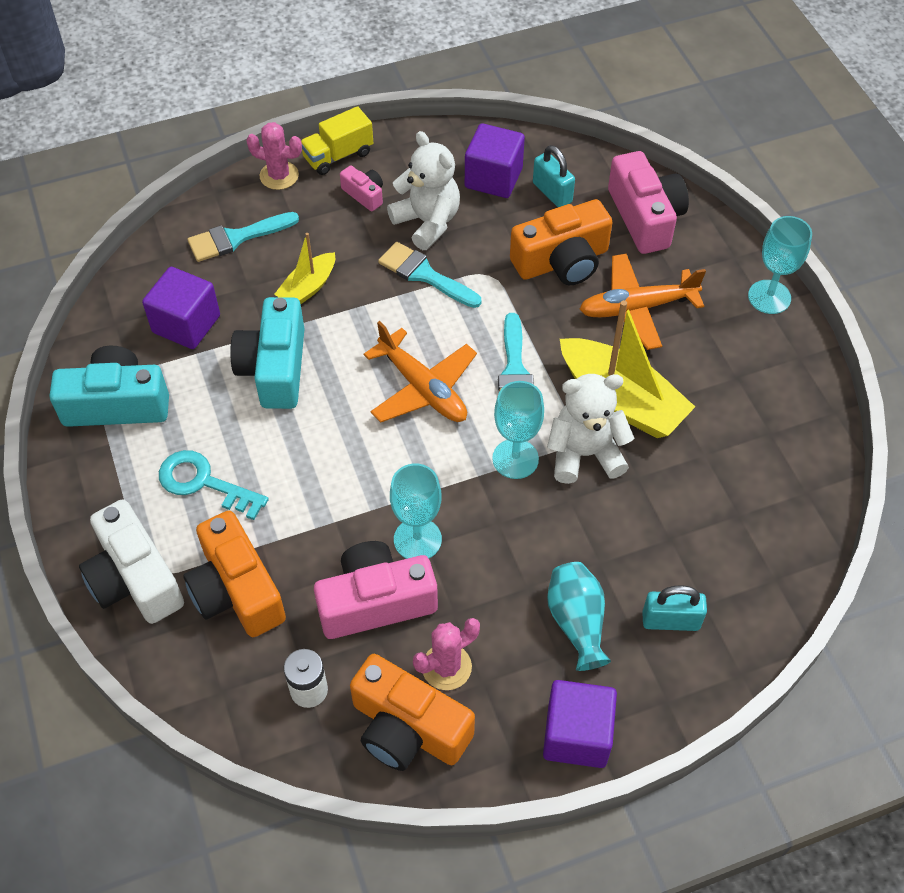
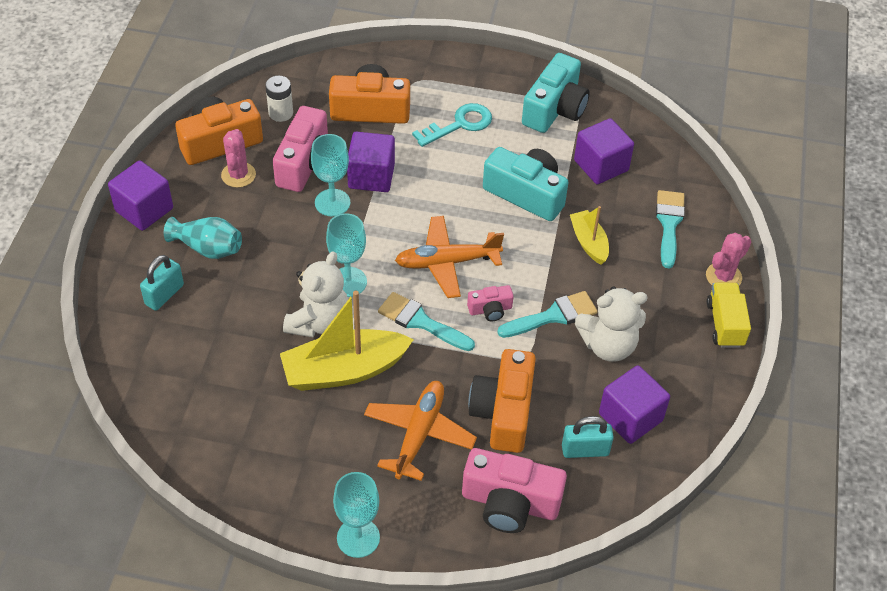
camera: 120 degrees right, 5 degrees down
(135, 579) = (416, 72): white camera -> none
(349, 524) = (371, 176): none -> purple cube
(364, 195) = (667, 320): pink camera -> pink camera (490, 309)

